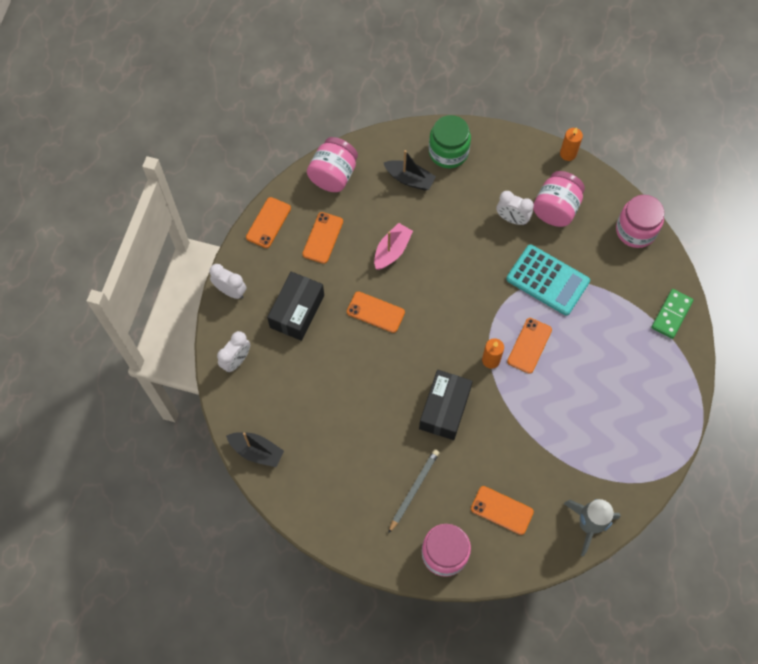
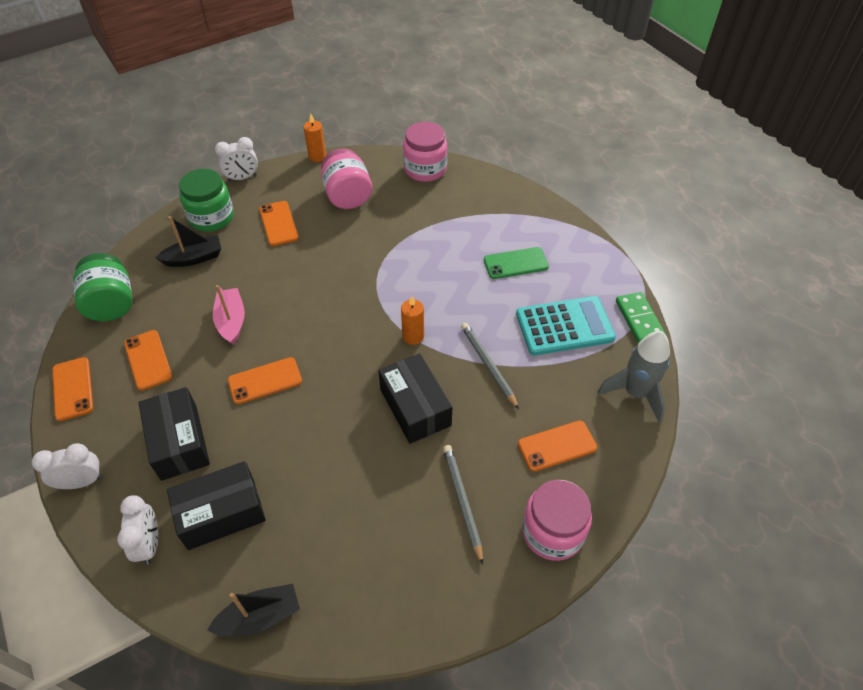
camera: 45 degrees left, 15 degrees down
(284, 376) = (221, 513): none -> black box
(333, 175) = (111, 304): pink jar -> green jar
(512, 219) = (318, 226): white clock -> white clock (242, 178)
(516, 422) = (488, 365): none -> grey pencil
(529, 345) = (433, 301): orange phone -> orange phone (278, 223)
(547, 280) = (395, 246): turquoise calculator -> turquoise calculator (564, 326)
(615, 366) = (515, 263): none -> green phone
(671, 314) = (514, 201): green domino -> green domino (639, 319)

